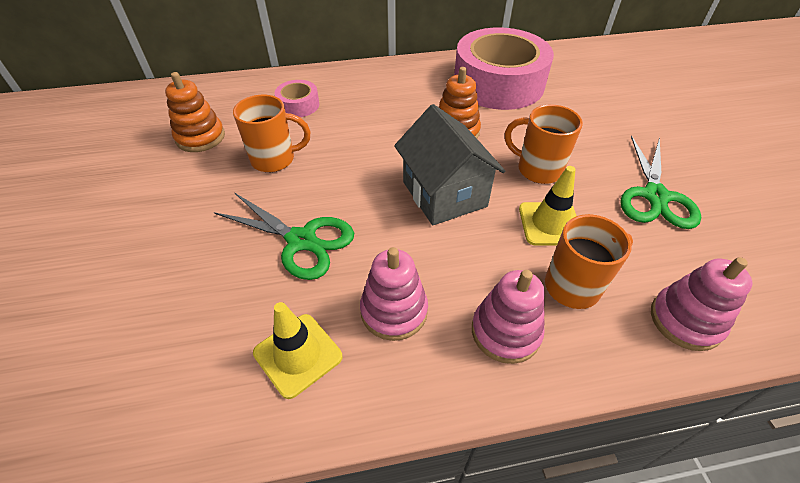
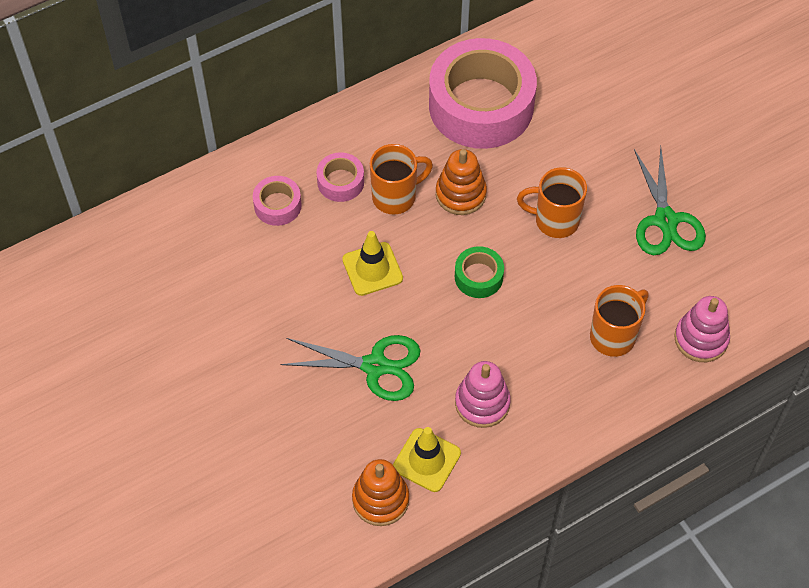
camera: 20 degrees left, 10 degrees up
(200, 137) = (202, 282): orange stacking toy -> orange stacking toy (380, 499)
(274, 159) = (297, 286): orange mug -> orange mug (395, 196)
(358, 102) = (340, 182): none -> pink tape
(444, 194) = (478, 277): grey house -> green tape
(505, 332) = (572, 392): pink stacking toy -> none
(550, 224) = (581, 280): yellow traffic cone -> yellow traffic cone (372, 269)

